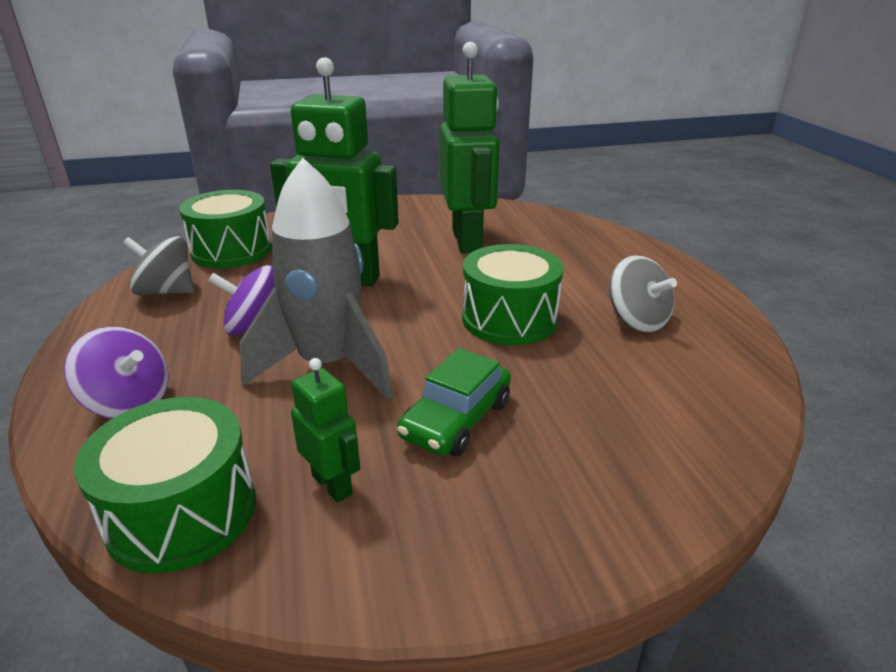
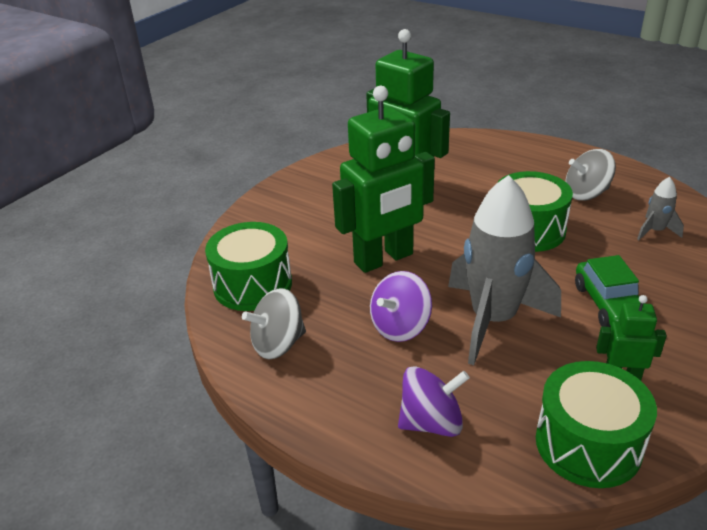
camera: 40 degrees left, 5 degrees up
(636, 320) = (586, 194): grey spinning top -> grey spinning top turned 150 degrees clockwise
(651, 389) = (655, 231): none -> grey rocket

